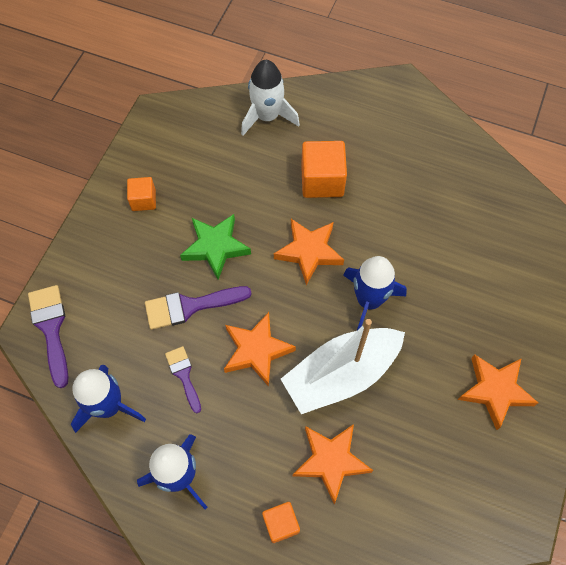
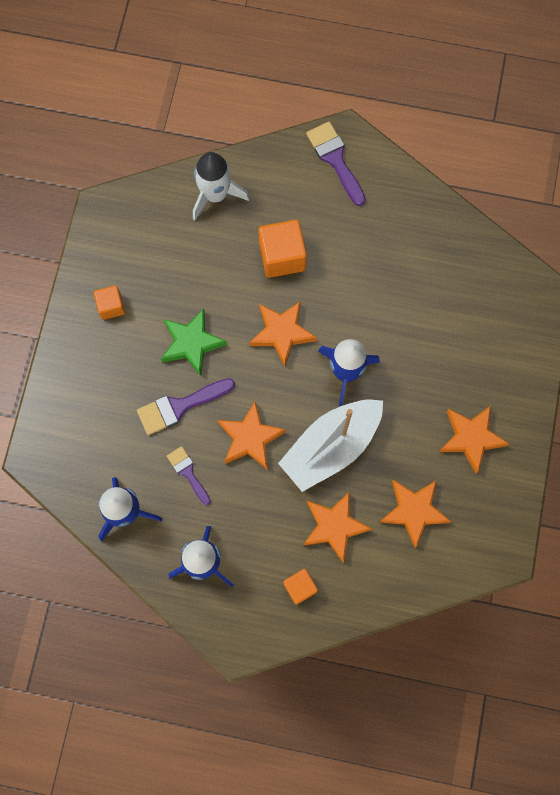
camera: 10 degrees left, 10 degrees up
(51, 328) = (54, 450): purple brush -> purple brush (335, 159)
(422, 459) = (413, 511): none -> orange star

